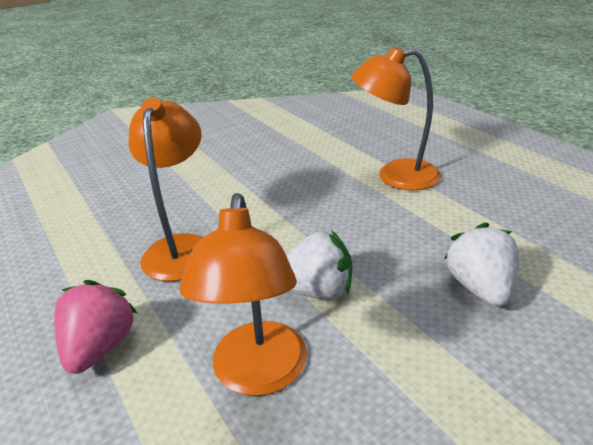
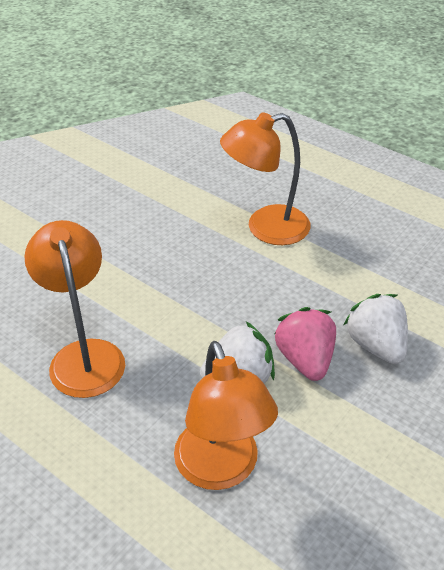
camera: 20 degrees left, 10 degrees up
(100, 347) = (63, 479): pink strawberry -> pink strawberry (305, 360)

